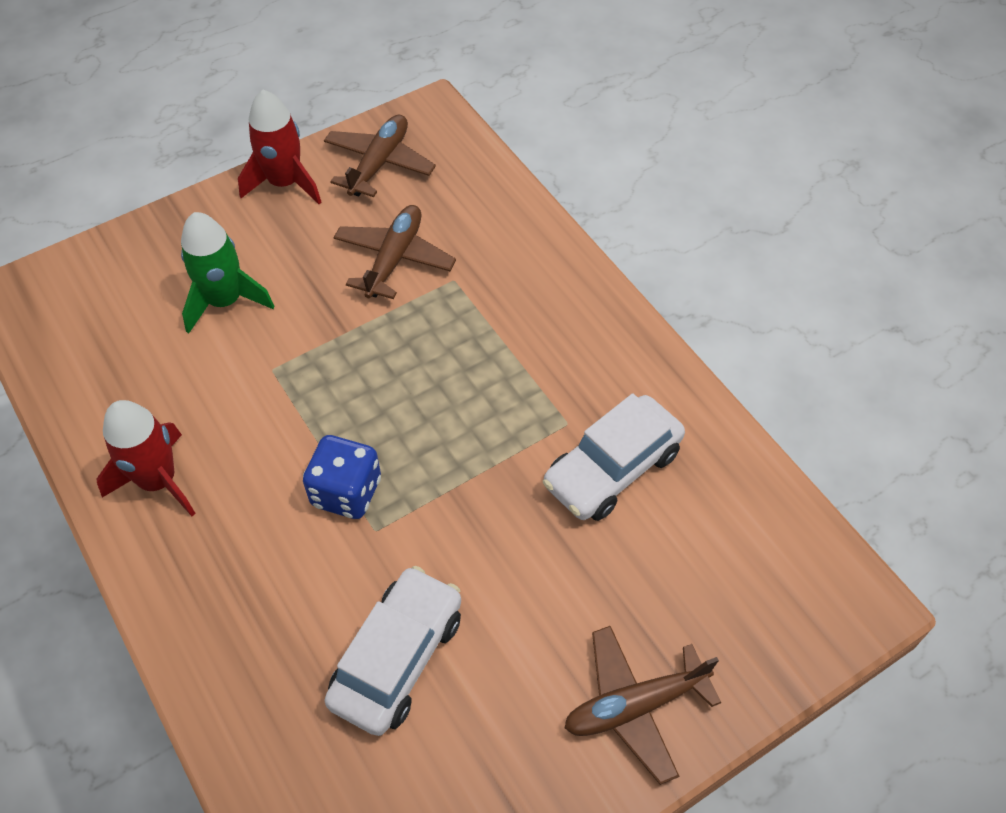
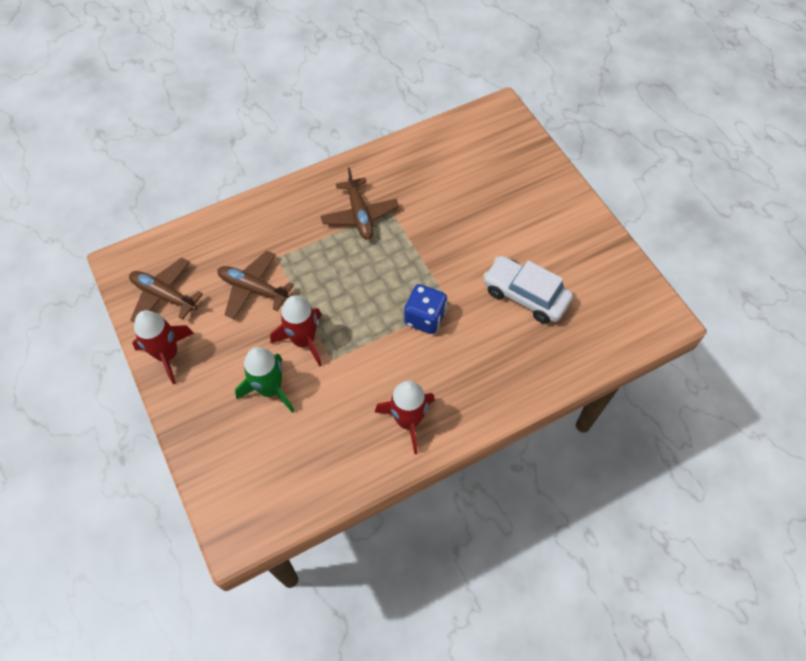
camera: 85 degrees left, 5 degrees up
(304, 331) = (304, 340): none -> red rocket
(612, 469) = (421, 193): white car -> none
(635, 706) = (550, 199): brown plane -> brown plane (359, 215)

